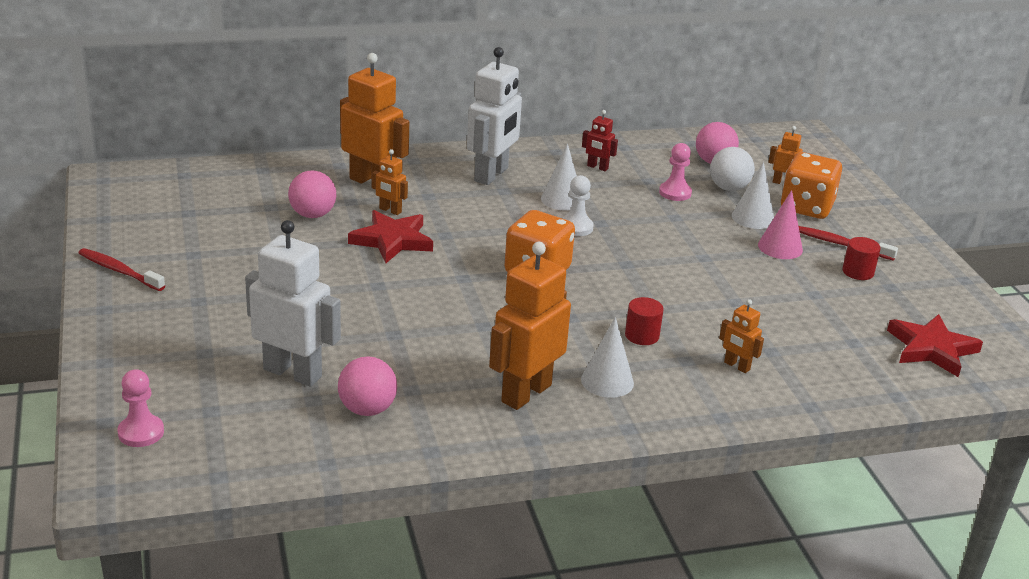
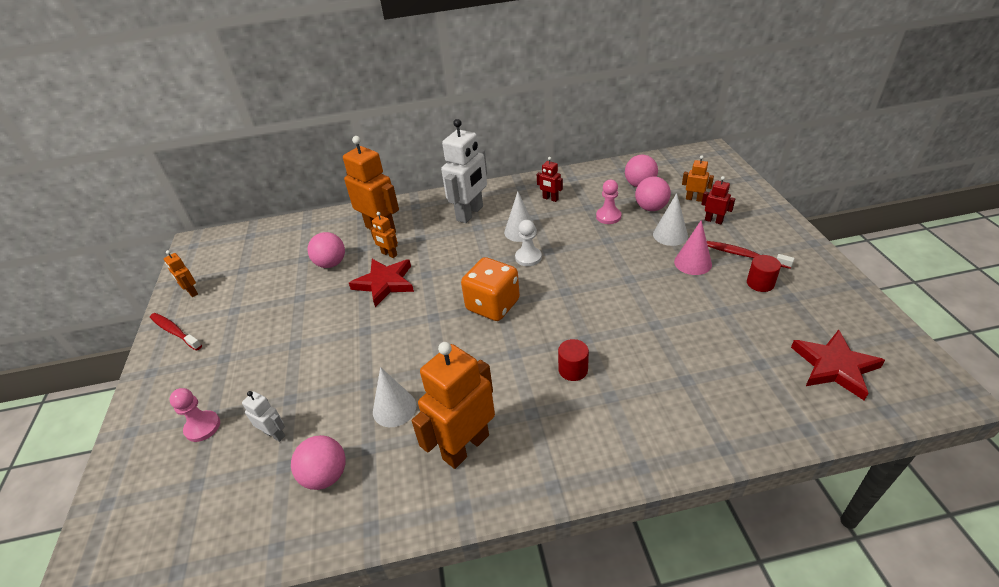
camera: 10 degrees right, 10 degrees up
(141, 432) = (130, 516): pink pawn -> pink pawn (202, 427)
(293, 373) = (275, 434): white robot -> white robot, size x0.47
(607, 381) = (538, 427): white cone -> white cone (394, 408)
(728, 188) = (651, 208): white ball -> pink ball
(736, 366) = (655, 400): orange robot -> orange robot (191, 292)
(806, 207) = (713, 220): orange dice -> red robot

